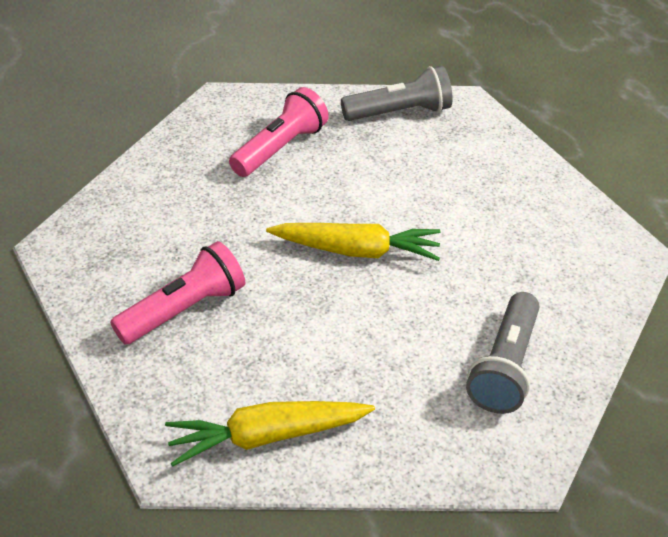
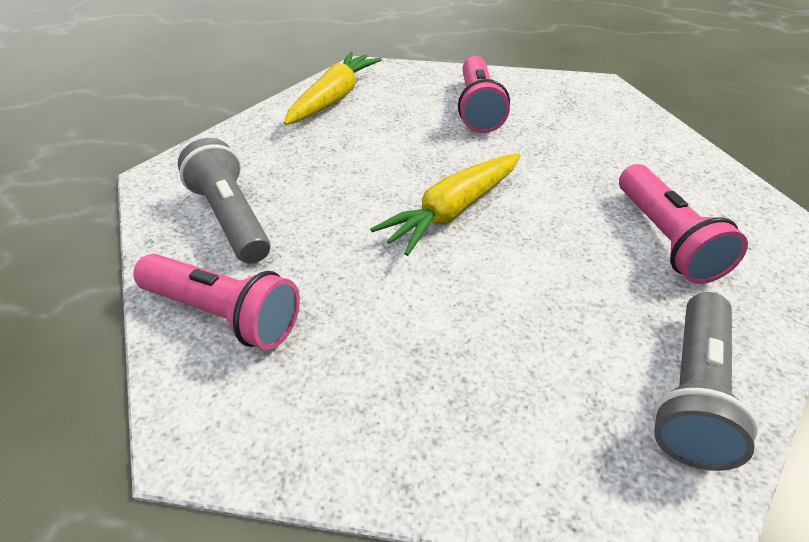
camera: 130 degrees right, 0 degrees up
(570, 299) = (224, 314): none -> pink flashlight

